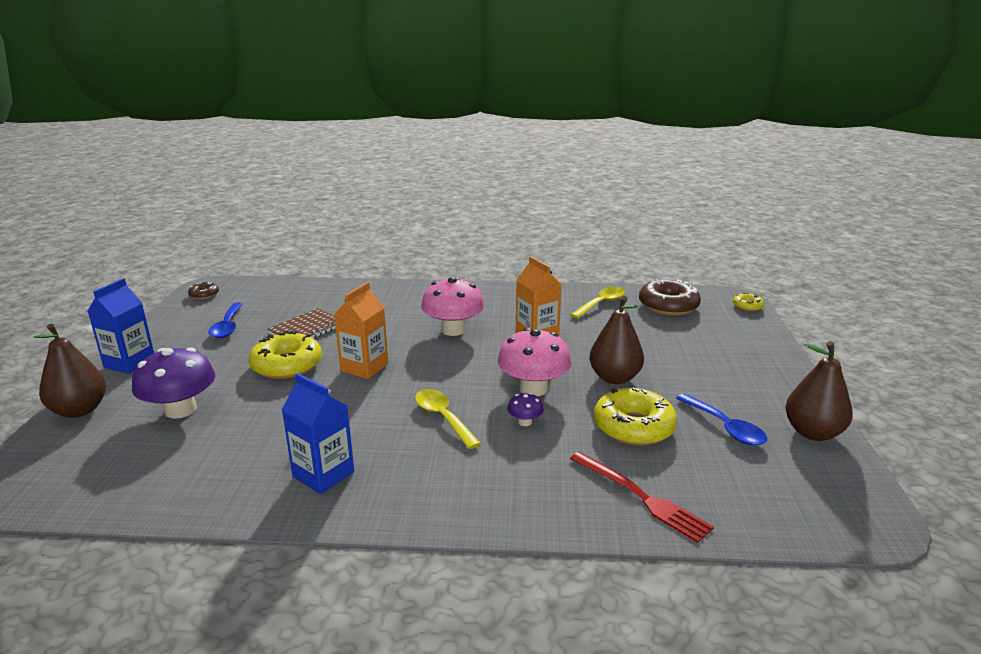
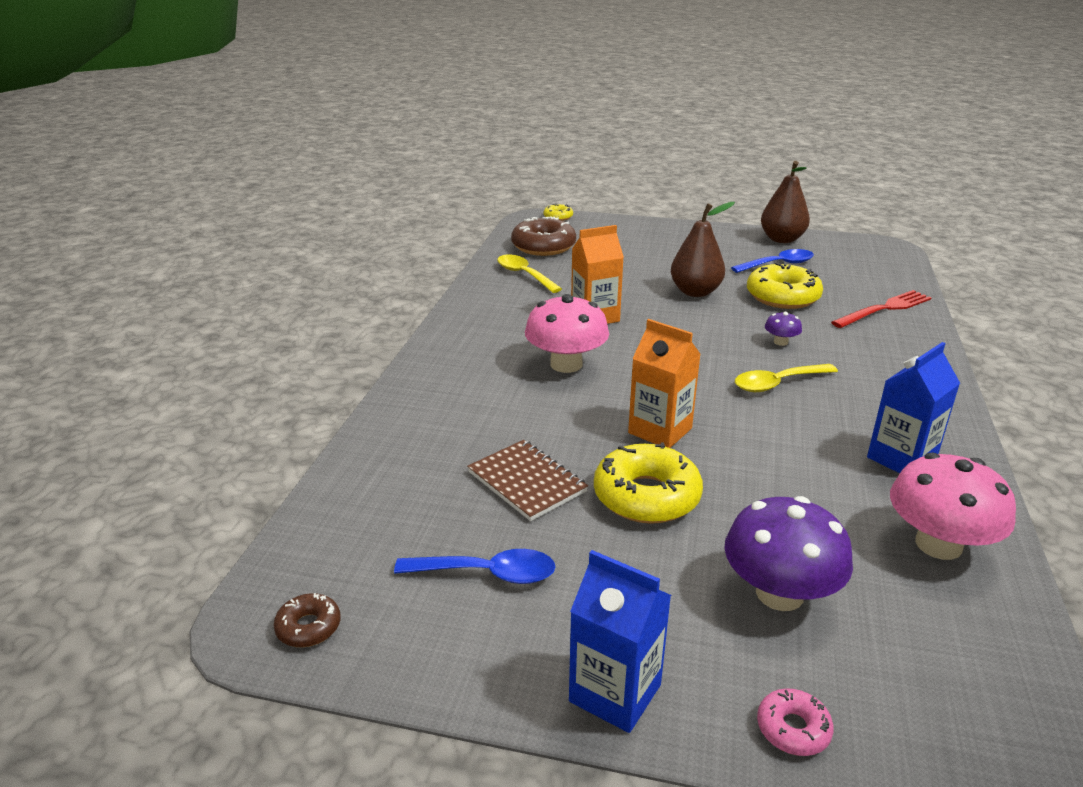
camera: 80 degrees left, 5 degrees up
(79, 410) = (793, 729): brown pear -> pink donut
(533, 389) = (716, 331): pink mushroom -> pink mushroom (938, 544)

